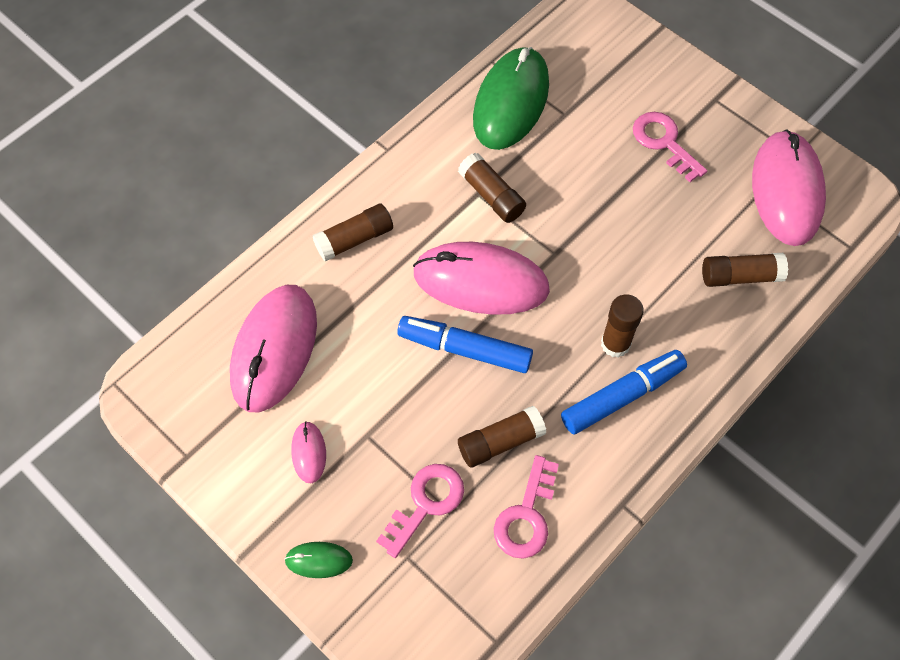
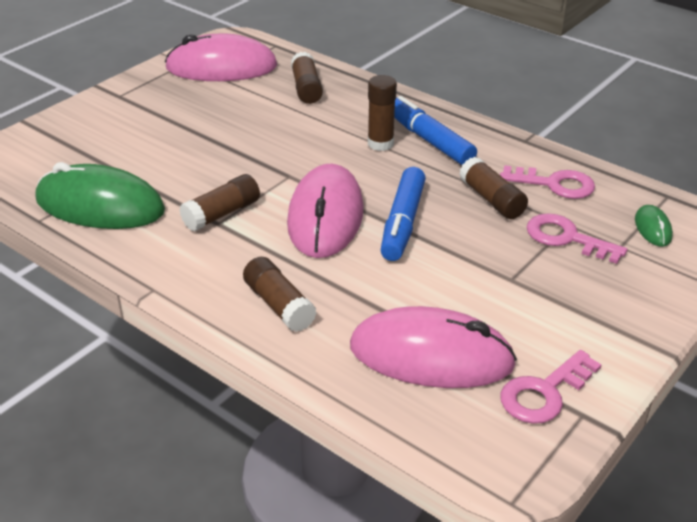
camera: 95 degrees left, 25 degrees down
(309, 453) = (544, 317): pink mouse -> none
(319, 560) = (651, 300): green mouse -> green mouse (653, 228)
(664, 142) = (165, 120): pink key -> pink key (544, 393)

